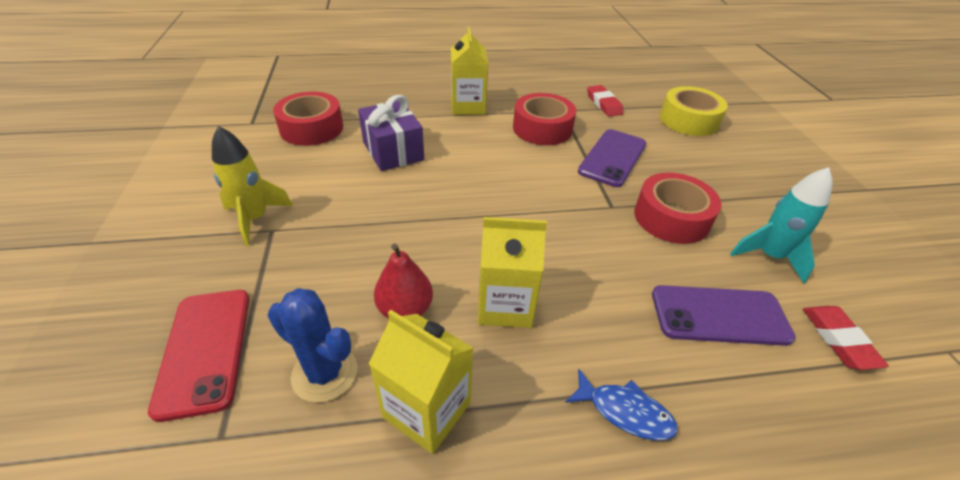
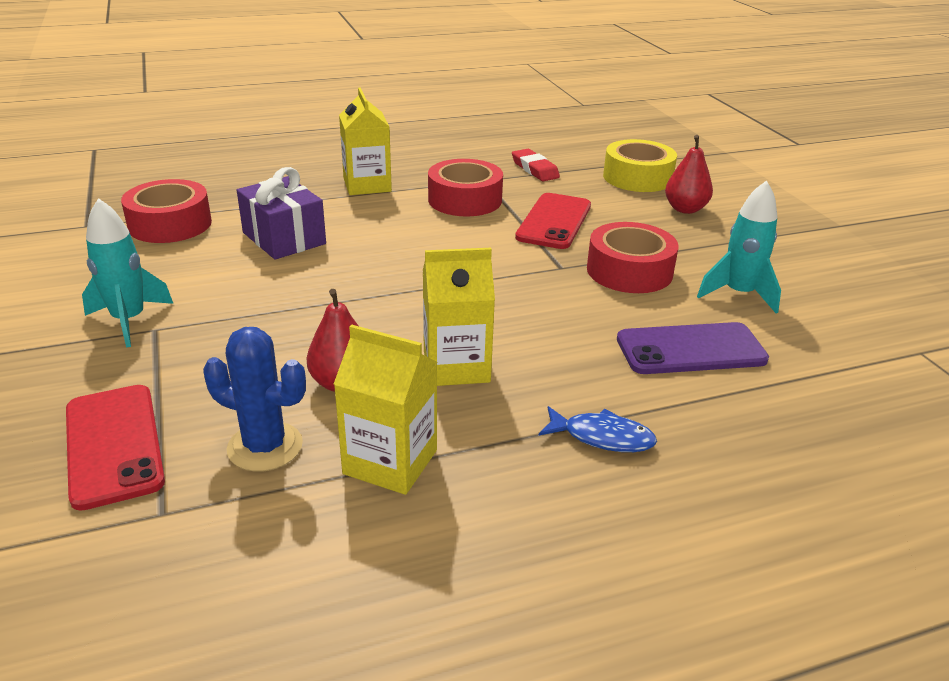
camera: 10 degrees left, 10 degrees down
(255, 219) = (129, 320): yellow rocket -> turquoise rocket
(612, 158) = (554, 221): purple phone -> red phone
(727, 157) = (685, 209): none -> red pear
(838, 339) = (813, 355): red eraser -> none

